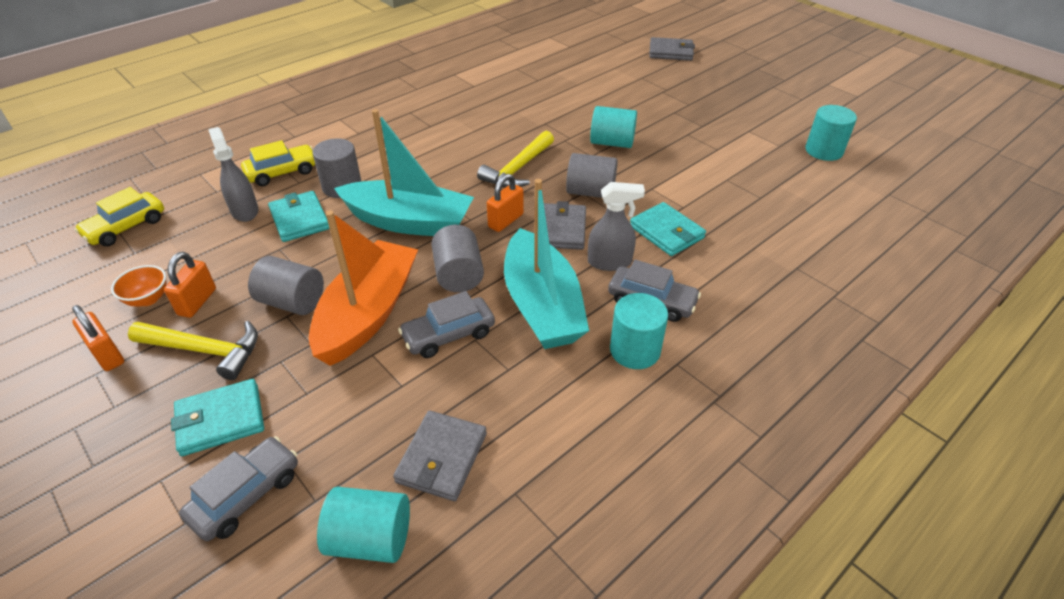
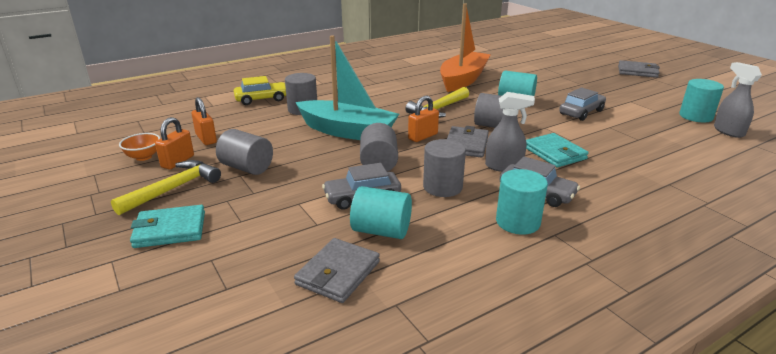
camera: 10 degrees right, 15 degrees down
(107, 355) = (103, 184): orange padlock -> orange padlock (206, 139)
(126, 227) = (143, 119): yellow car -> none
(205, 350) = (173, 189): yellow hammer -> yellow hammer turned 75 degrees counterclockwise
(244, 211) = (228, 117): grey spray bottle -> grey spray bottle (728, 131)
(246, 495) = (173, 278): grey car -> grey car (581, 112)
(299, 219) = (266, 124): turquoise wallet -> none
(368, 313) = (302, 179): orange boat -> orange boat (463, 79)
(370, 539) = (264, 320): turquoise cylinder -> turquoise cylinder (381, 231)
(542, 305) = (442, 187): turquoise boat -> grey cylinder
(670, 52) = (569, 56): grey wallet -> grey wallet (637, 71)

